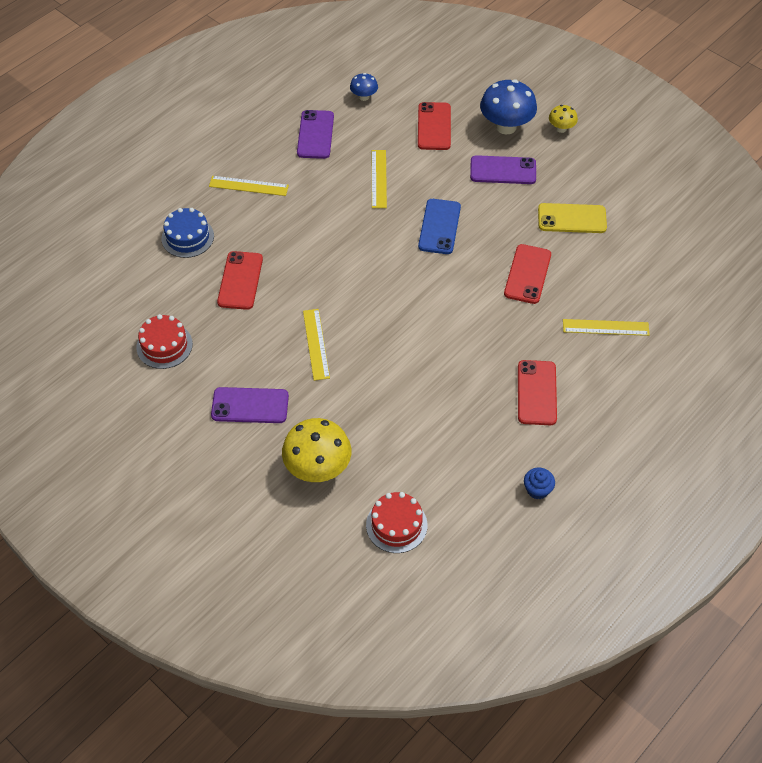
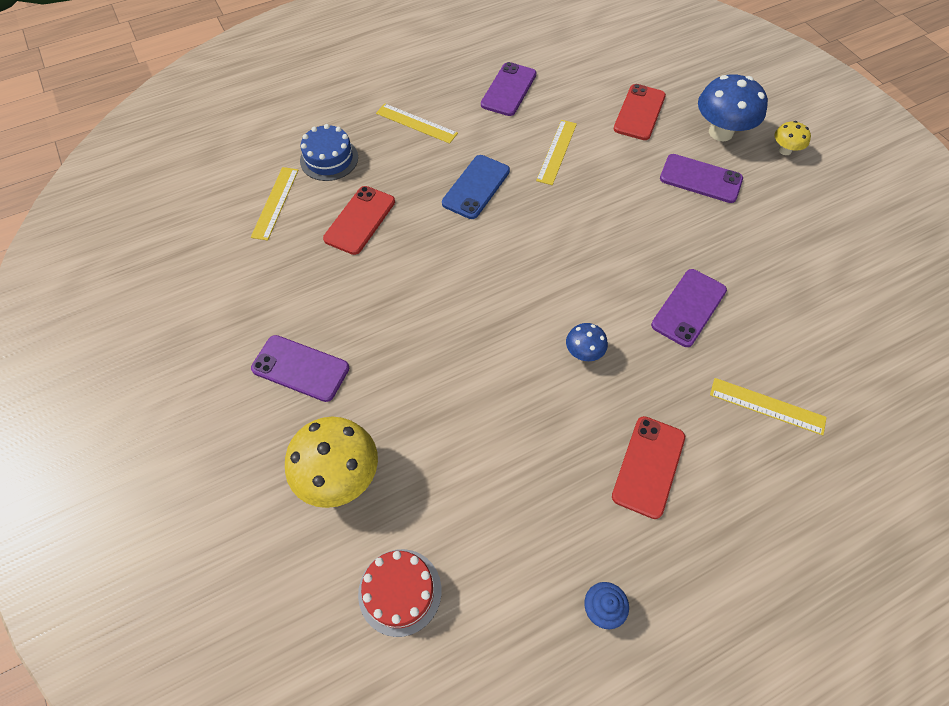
camera: 20 degrees right, 5 degrees up
(164, 345) = (246, 268): red cake -> none
(316, 344) = (408, 317): yellow ruler -> yellow ruler (275, 203)
(364, 97) = (575, 64): blue mushroom -> blue mushroom (583, 352)
(439, 227) = (604, 222): blue phone -> blue phone (476, 187)
(527, 274) = (688, 307): red phone -> purple phone
(572, 218) = (765, 256): yellow phone -> none

